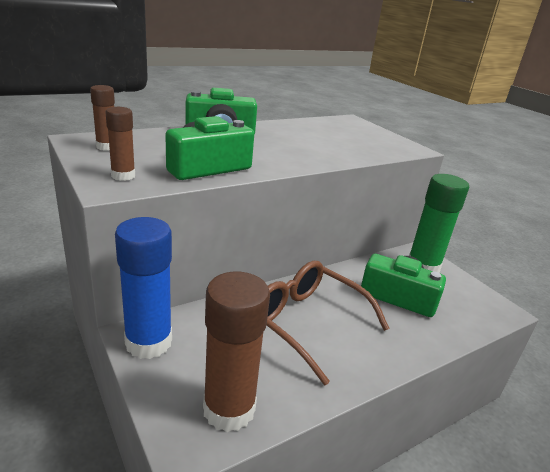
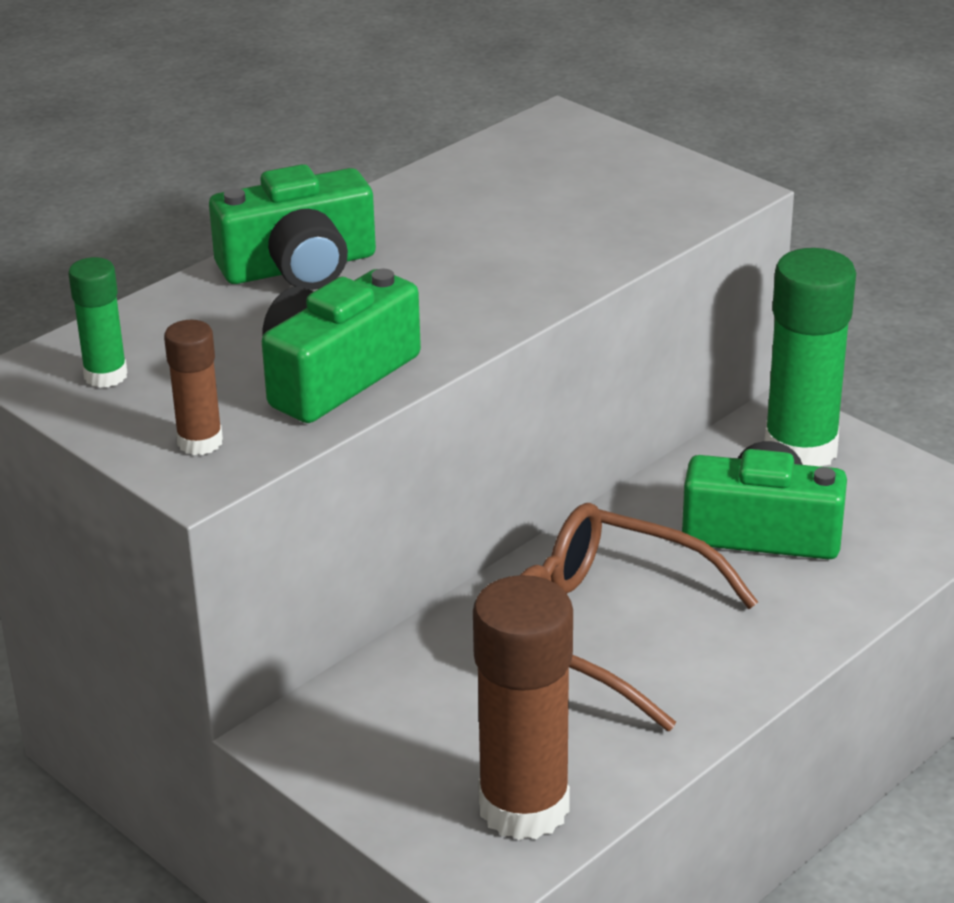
camera: 10 degrees left, 5 degrees up
(107, 147) = (105, 376): brown glue stick -> green glue stick
(148, 342) = (326, 741): blue glue stick -> none

